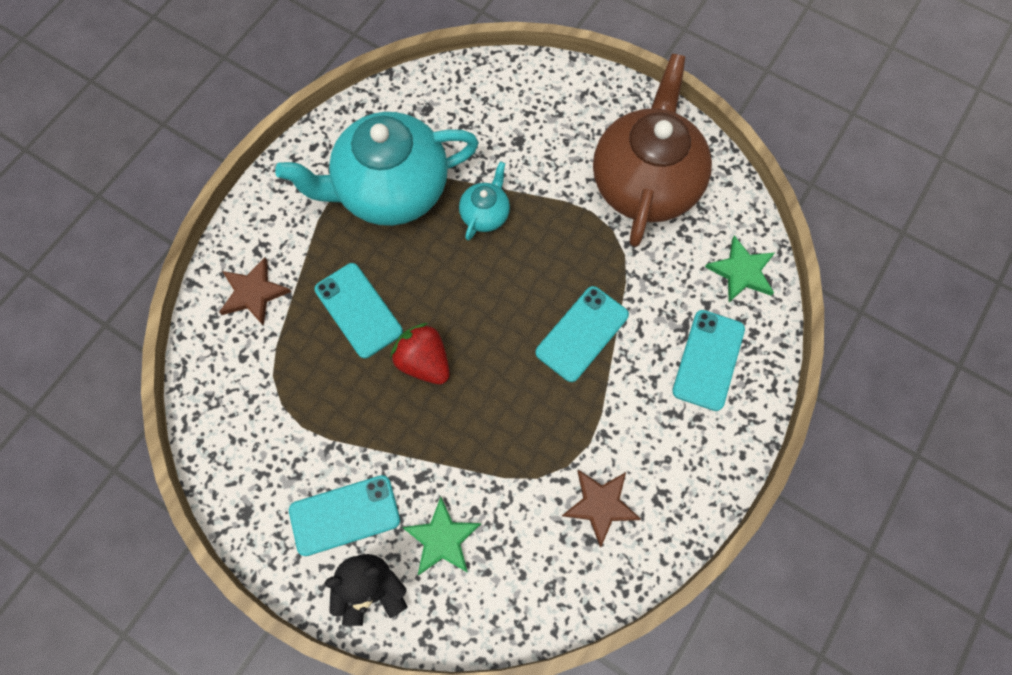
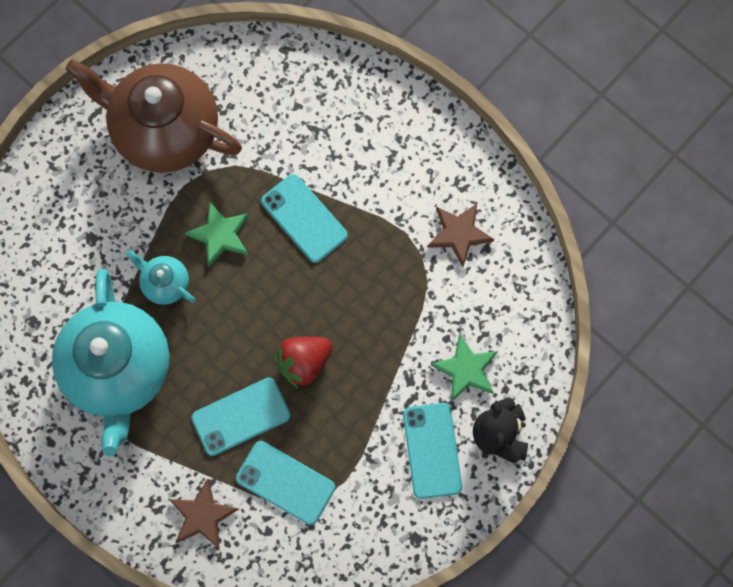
camera: 80 degrees left, 5 degrees up
(708, 360) = (349, 117): turquoise phone -> turquoise phone (285, 482)
(741, 271) = (272, 69): green star -> green star (220, 235)

